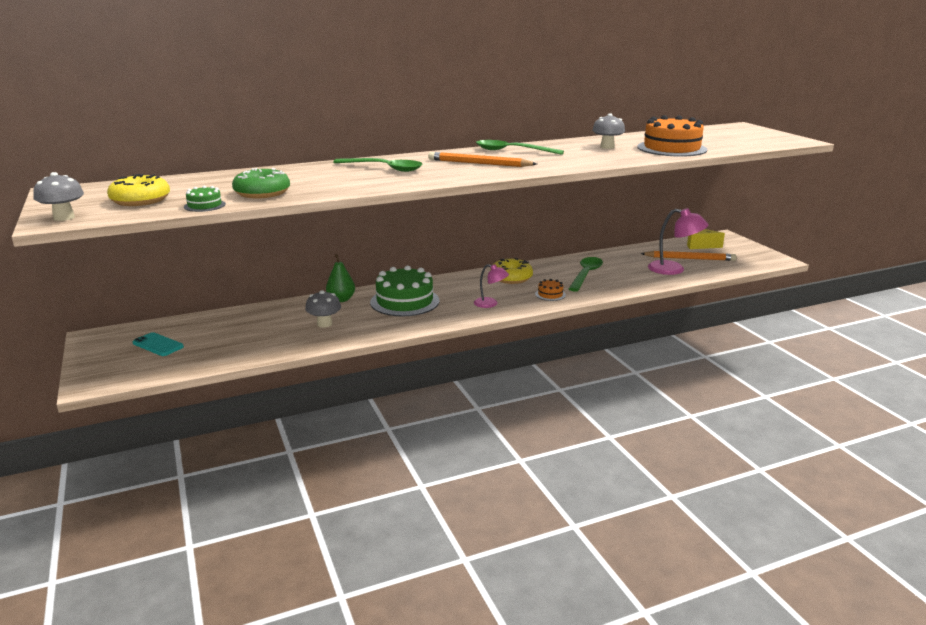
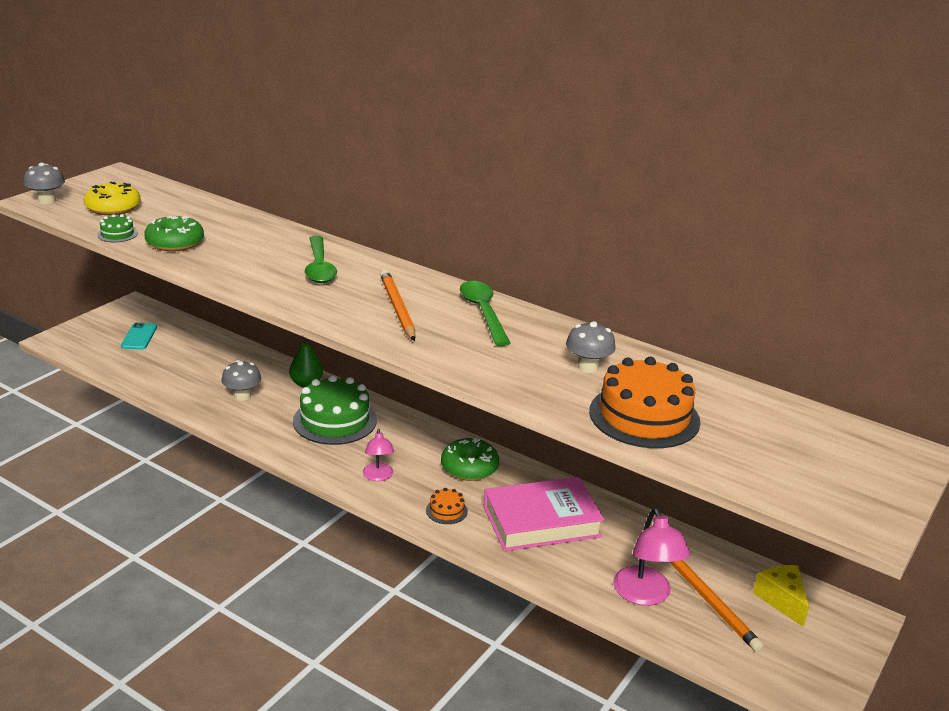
camera: 55 degrees right, 5 degrees up
(511, 278) = (469, 468): yellow donut -> green donut
(586, 274) = (541, 521): green spoon -> pink book

